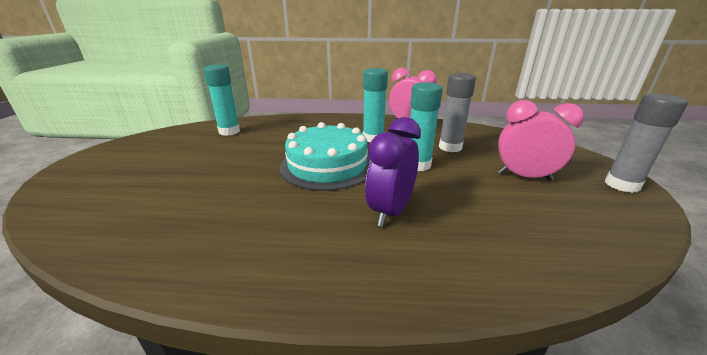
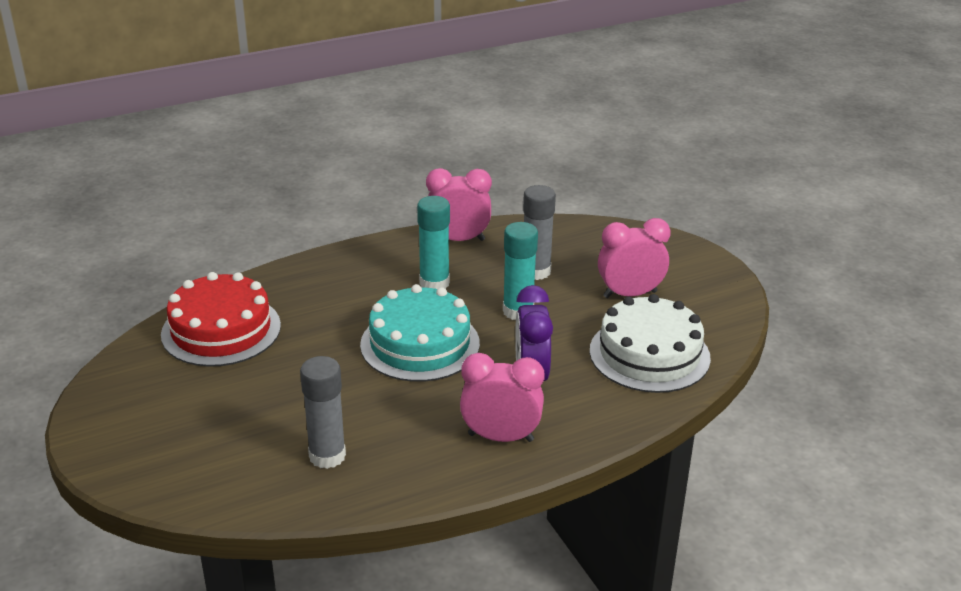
camera: 30 degrees left, 5 degrees up
(229, 131) = (221, 330): turquoise glue stick -> red cake
(313, 255) = (501, 437): none -> pink clock
(526, 227) = (649, 354): none -> white cake
(621, 185) = (716, 278): grey glue stick -> grey glue stick (327, 456)

